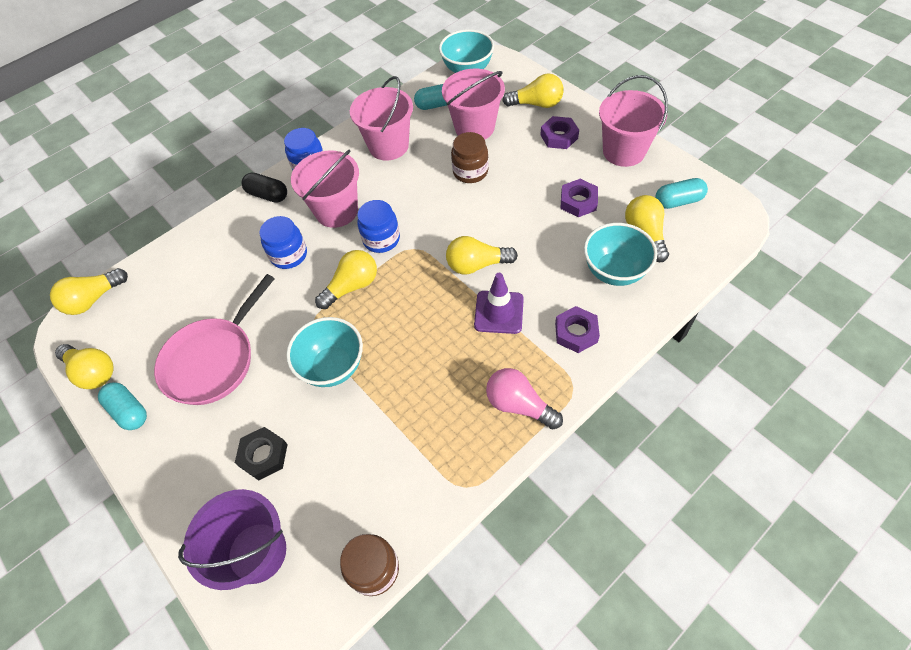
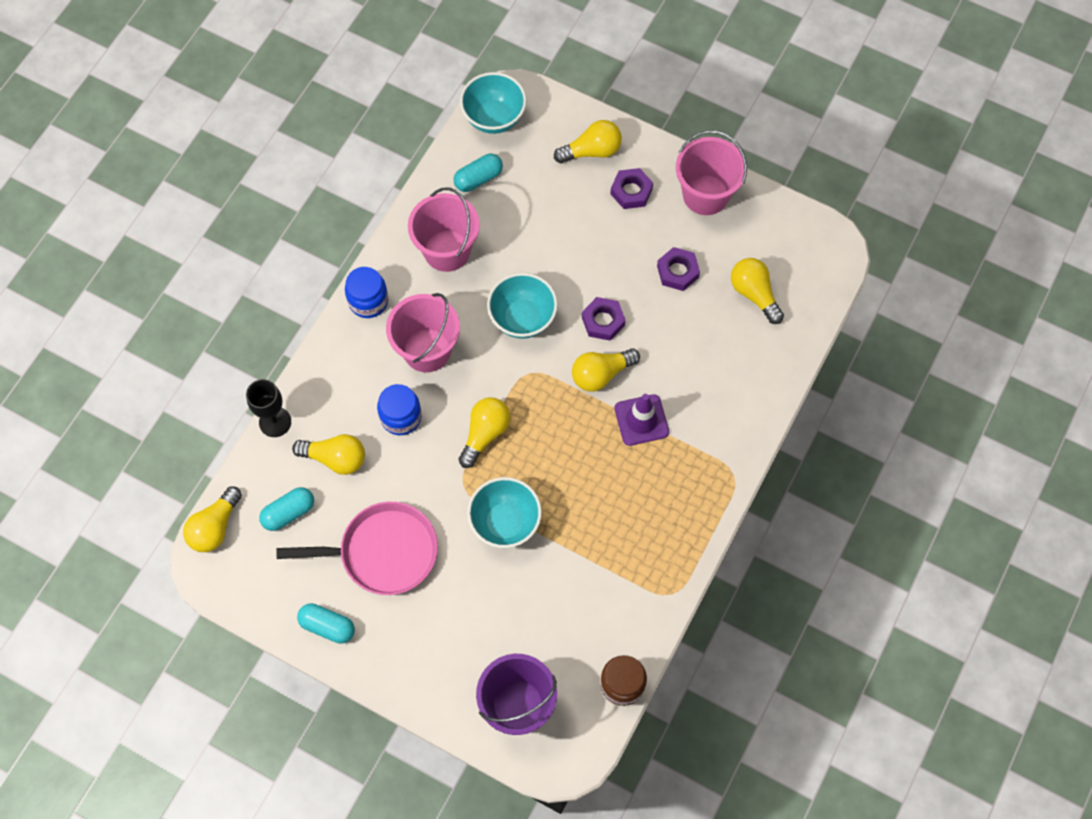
camera: 25 degrees left, 10 degrees up
(93, 372) = (265, 601): yellow light bulb -> yellow light bulb (335, 458)
(189, 233) = (275, 422): none -> black goblet
(213, 360) = (383, 552): pink pan -> pink pan turned 105 degrees counterclockwise
(263, 455) = (481, 624): black nut -> none
(268, 195) = (339, 350): black capsule -> none
(381, 239) = (491, 371): blue jar -> none
(470, 172) = (552, 262): brown jar -> none
(474, 127) = (534, 201): pink bucket -> none
(519, 405) = (692, 507): pink light bulb -> none
(576, 332) = (720, 420): purple nut -> purple nut (603, 321)
(614, 271) = (736, 344): turquoise bowl -> turquoise bowl (522, 318)
(678, 201) = (776, 245): turquoise capsule -> turquoise capsule (289, 513)

